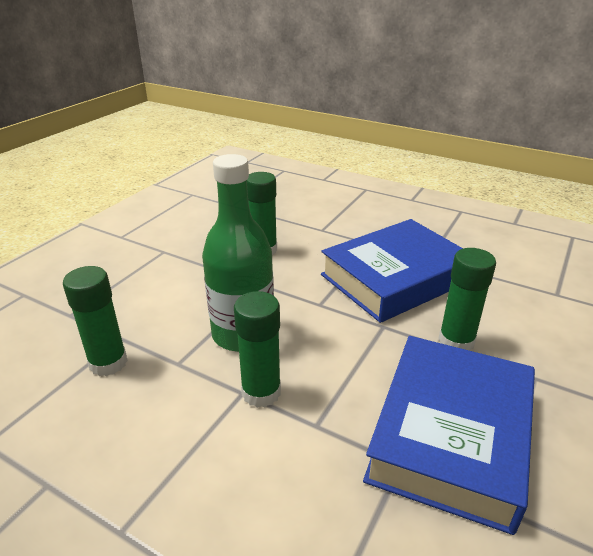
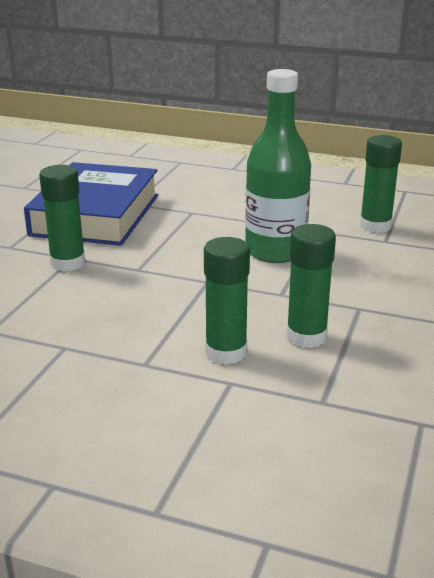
camera: 170 degrees right, 5 degrees down
(261, 392) = (239, 221): green glue stick -> green glue stick (226, 352)
(395, 278) = (118, 315): blue book -> none

